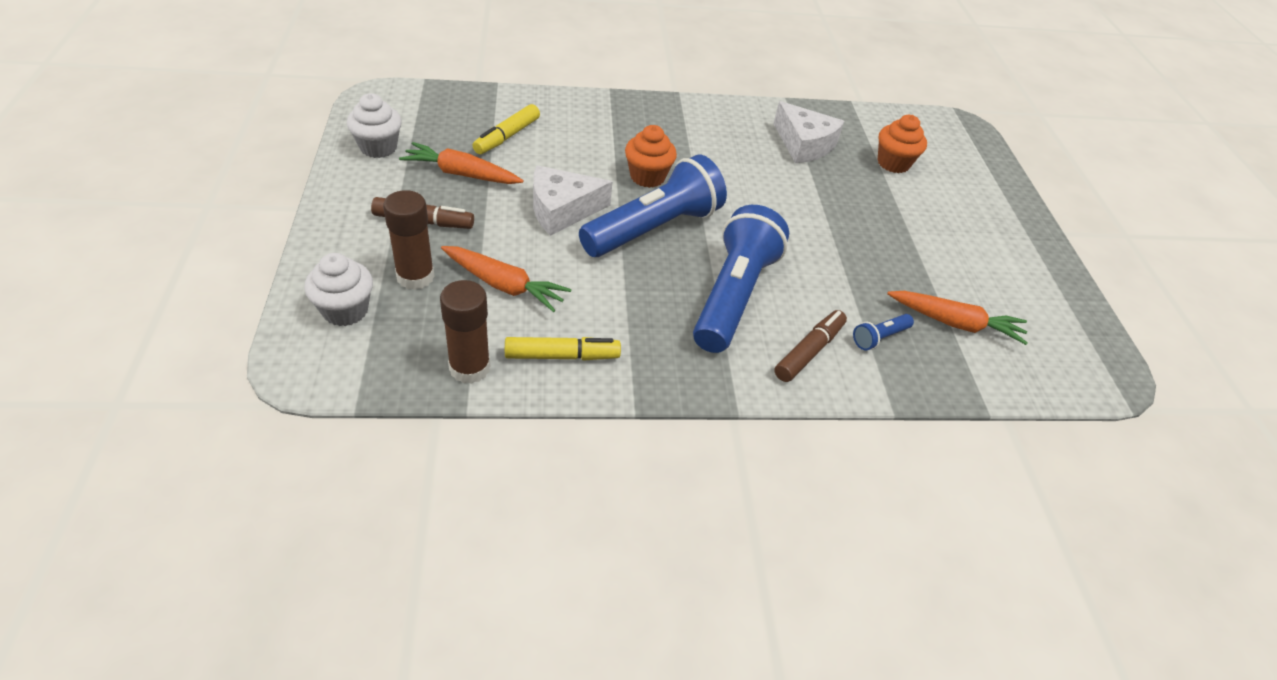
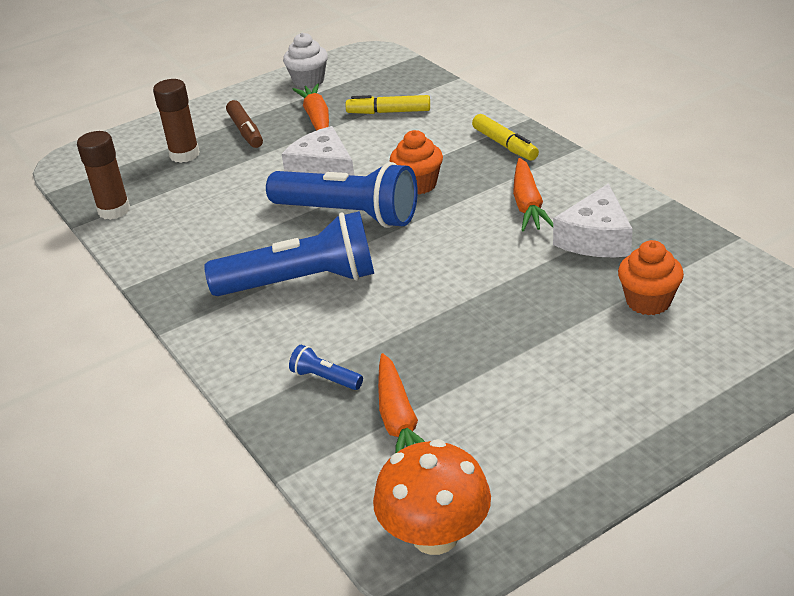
camera: 70 degrees right, 10 degrees down
(345, 310) = (129, 149): white cupcake -> none
(504, 285) = (208, 186): orange carrot -> orange carrot (528, 205)
(562, 356) = (156, 237): yellow marker -> yellow marker (504, 145)
(809, 352) = (266, 344): brown marker -> none
(1083, 359) = (435, 535): none -> orange mushroom

